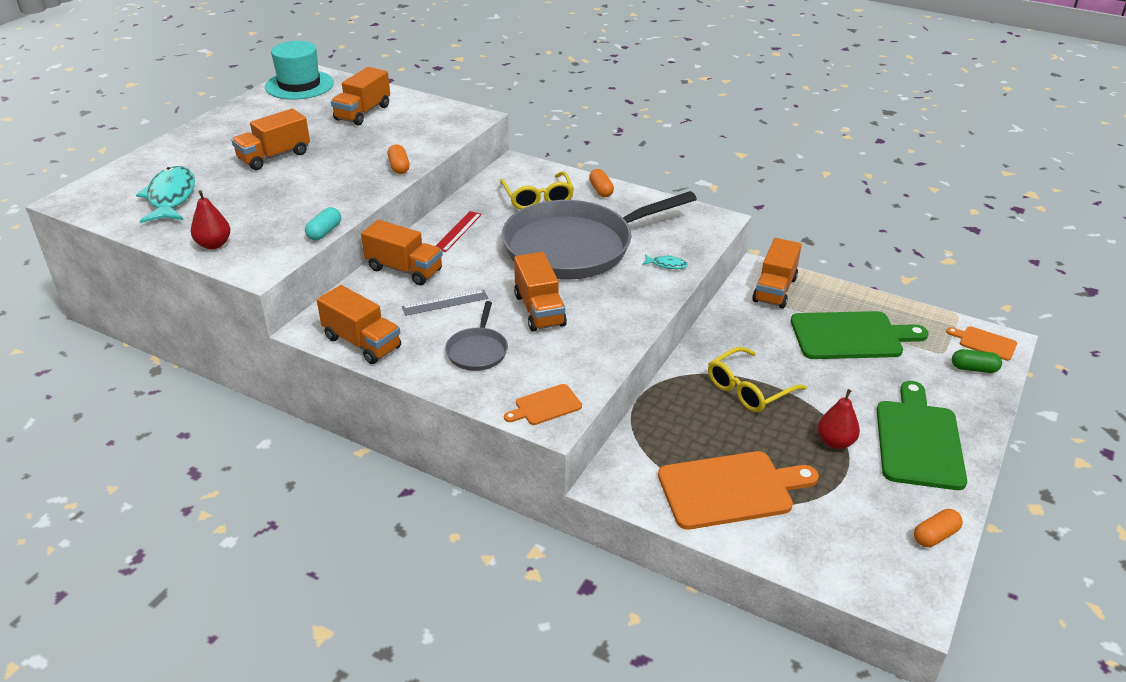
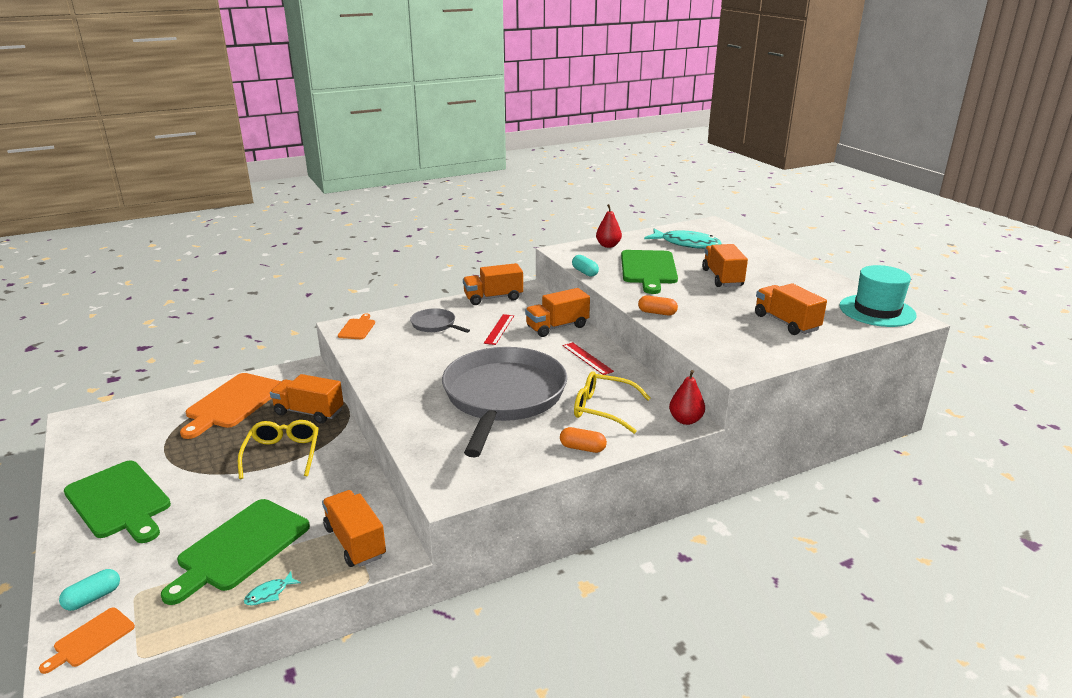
camera: 125 degrees right, 10 degrees down
(281, 199) = (648, 269): none -> green cutting board
(445, 303) = (499, 329): grey ruler -> red ruler
(539, 310) = (445, 356): orange truck -> orange truck (309, 412)
(667, 265) = (421, 428): turquoise fish -> turquoise fish (269, 593)
(835, 442) = (186, 462): red pear -> red pear (685, 420)
(935, 536) = (77, 454): orange capsule -> none
(974, 369) = (93, 598): green capsule -> turquoise capsule
(984, 343) = (91, 639): orange cutting board -> orange cutting board turned 150 degrees clockwise

